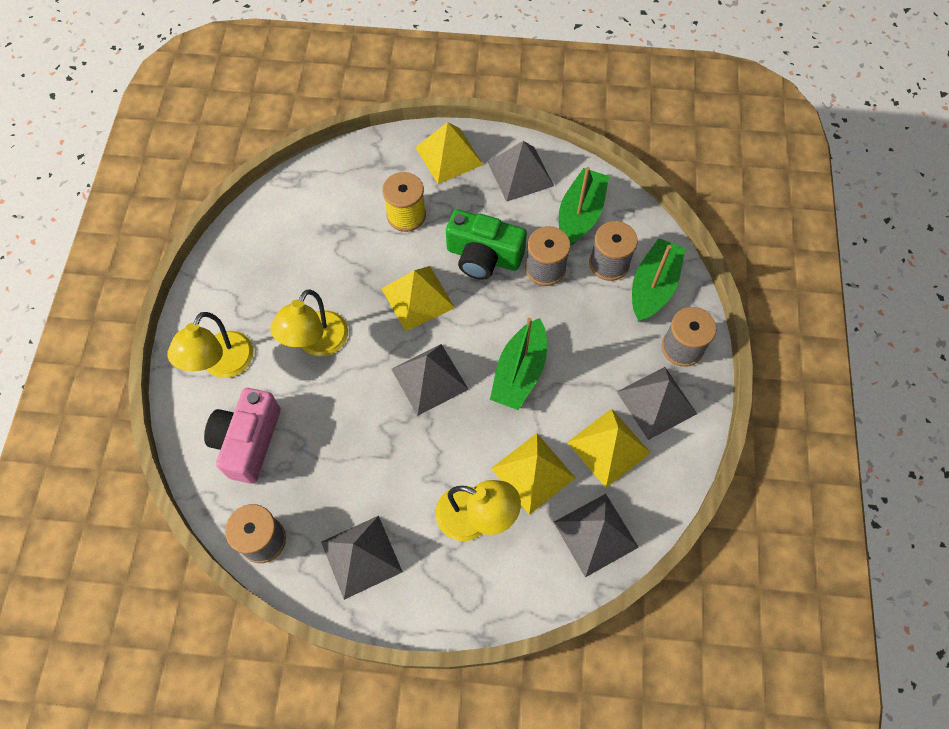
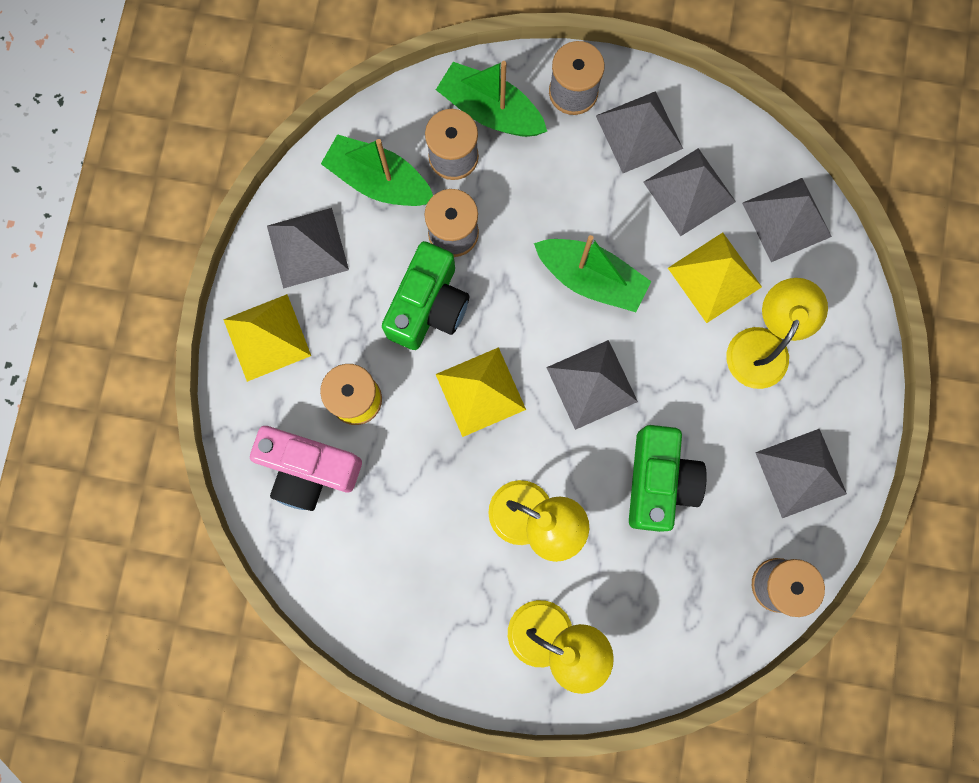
camera: 85 degrees left, 15 degrees up
(248, 441) = (657, 604): pink camera -> pink camera (309, 469)
(350, 436) = (658, 481): none -> green camera
(608, 447) = (689, 191): yellow pyramid -> grey pyramid

